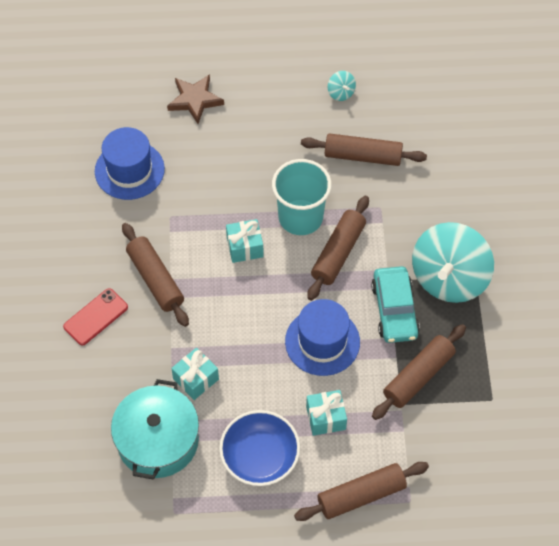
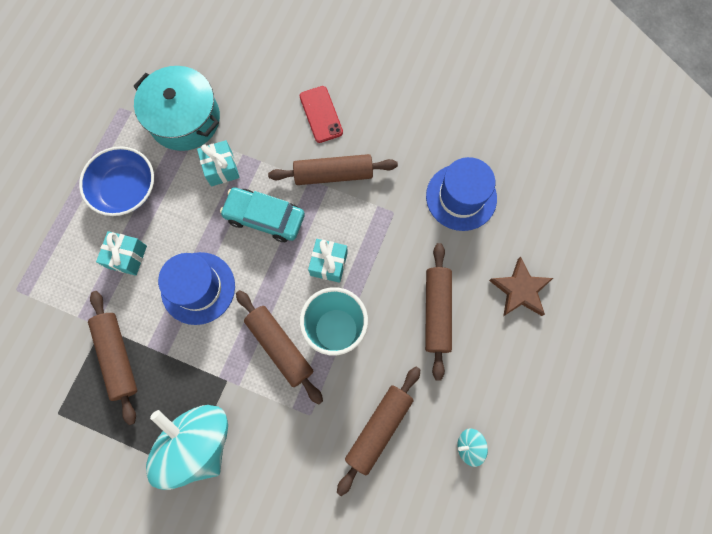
camera: 115 degrees right, 15 degrees up
(361, 495) = (45, 253): brown rolling pin -> brown rolling pin (436, 312)
(394, 310) = (193, 370): turquoise car -> turquoise car (264, 217)

